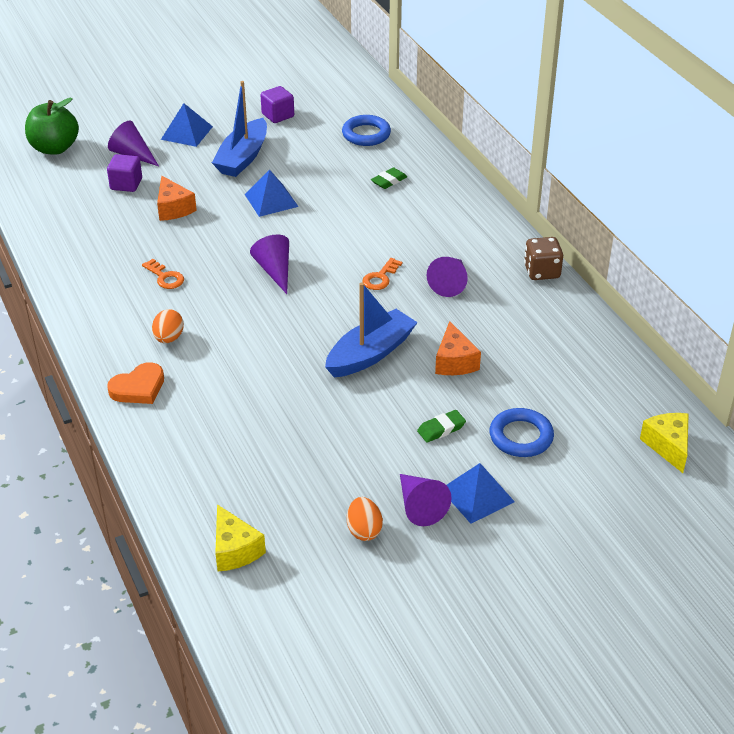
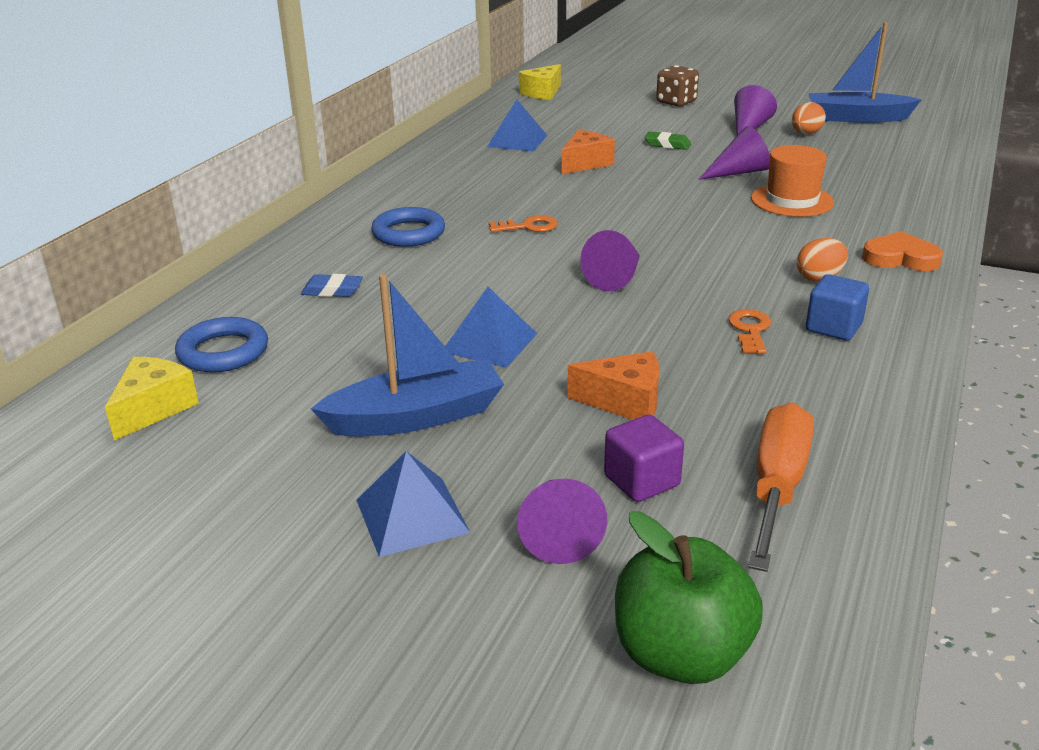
camera: 130 degrees left, 10 degrees down
(74, 209) = (777, 487): none -> orange screwdriver
(126, 304) = (833, 327): none -> blue cube
(173, 208) = (625, 402): orange cheese -> orange cheese turned 75 degrees clockwise
(235, 550) = (917, 157): yellow cheese -> yellow cheese (153, 408)
(264, 410) = (792, 200): none -> orange hat
(278, 115) = (243, 452): purple cube -> none
(370, 354) = (641, 192): blue boat -> blue boat (857, 118)
(389, 181) = (332, 290): green eraser -> blue eraser
(450, 283) = (481, 198): purple cone -> purple cone (738, 172)
(477, 495) = (701, 119): blue pyramid -> blue pyramid (517, 141)
(521, 437) = (620, 124): blue ring -> blue ring (408, 233)
(542, 271) = (397, 173): brown dice -> brown dice (676, 102)

